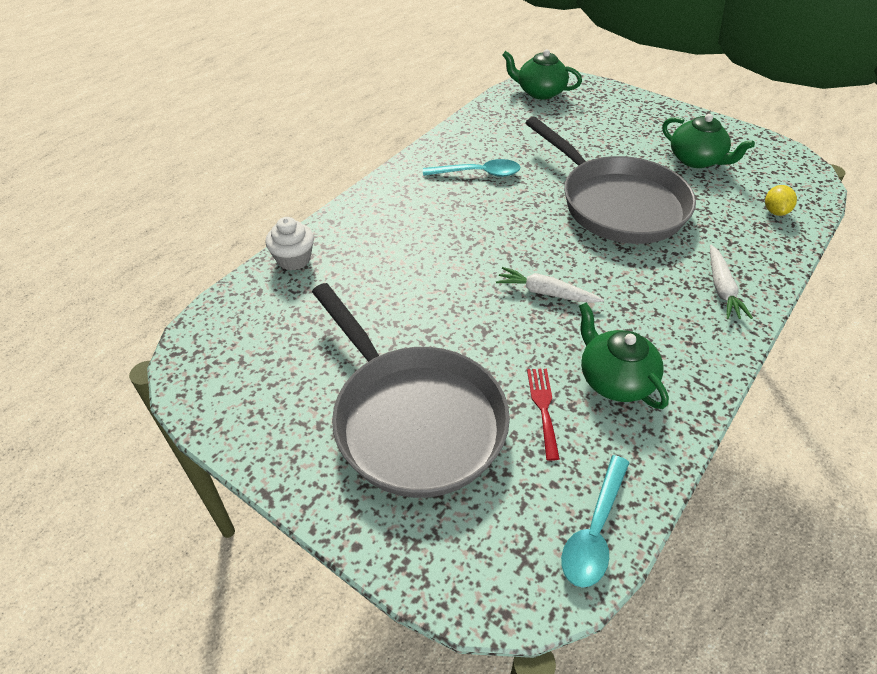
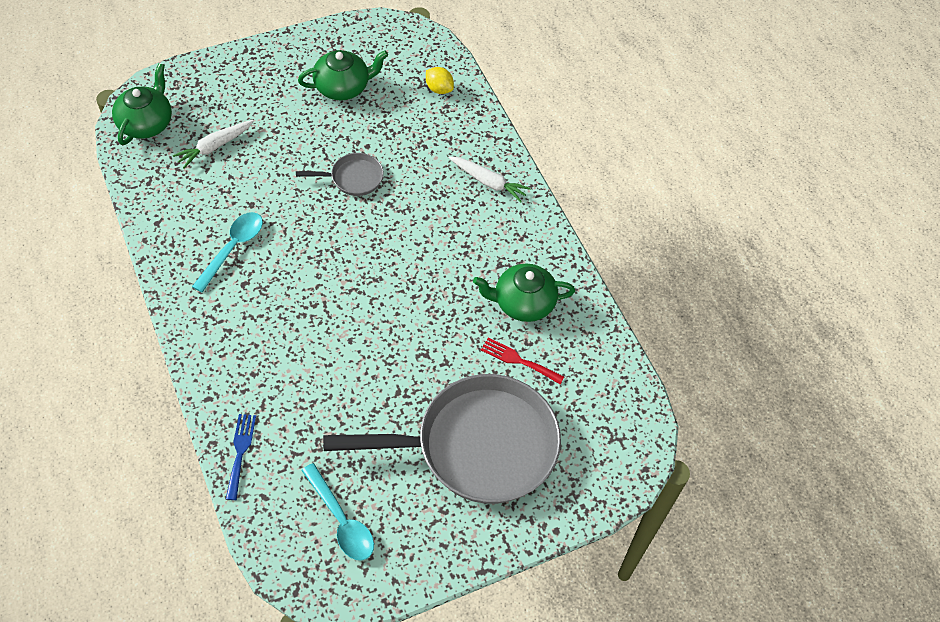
camera: 65 degrees left, 10 degrees up
(294, 259) = (240, 452): white cupcake -> blue fork
(540, 92) = (146, 123): green teapot -> green teapot turned 150 degrees clockwise
(546, 293) = (415, 291): white carrot -> white carrot (214, 147)
(594, 531) = (622, 390): turquoise spoon -> turquoise spoon (341, 520)
(617, 204) = (353, 178): grey pan -> grey pan, size x0.43

